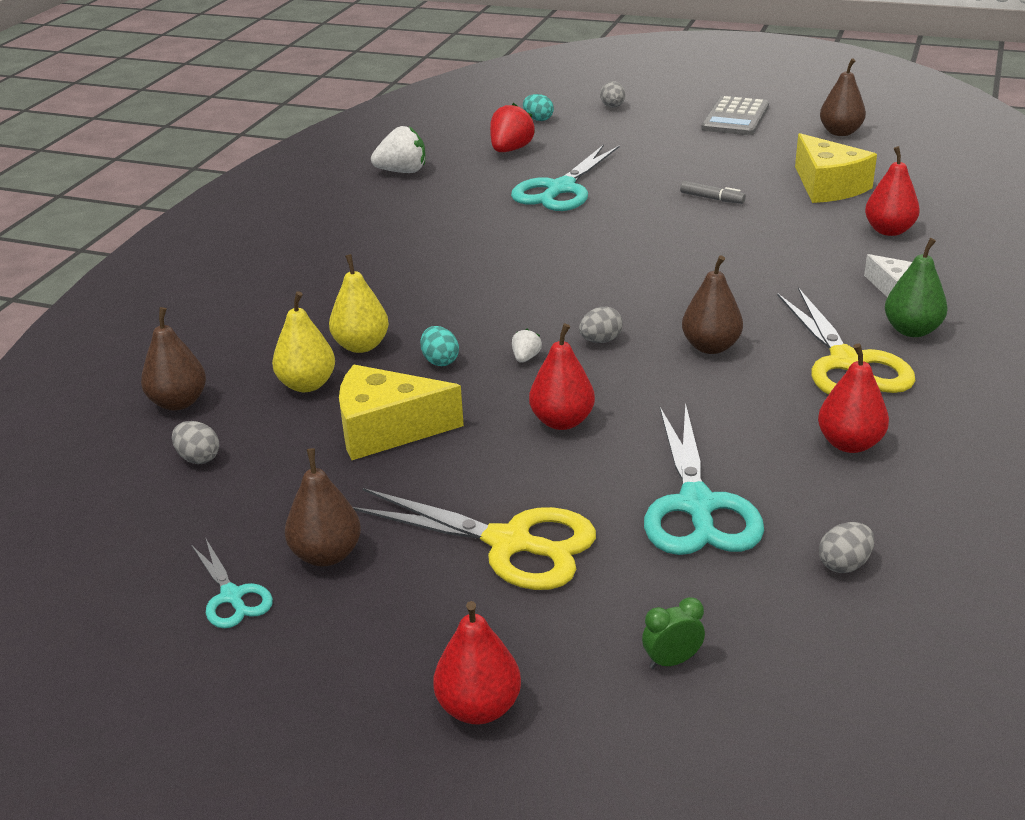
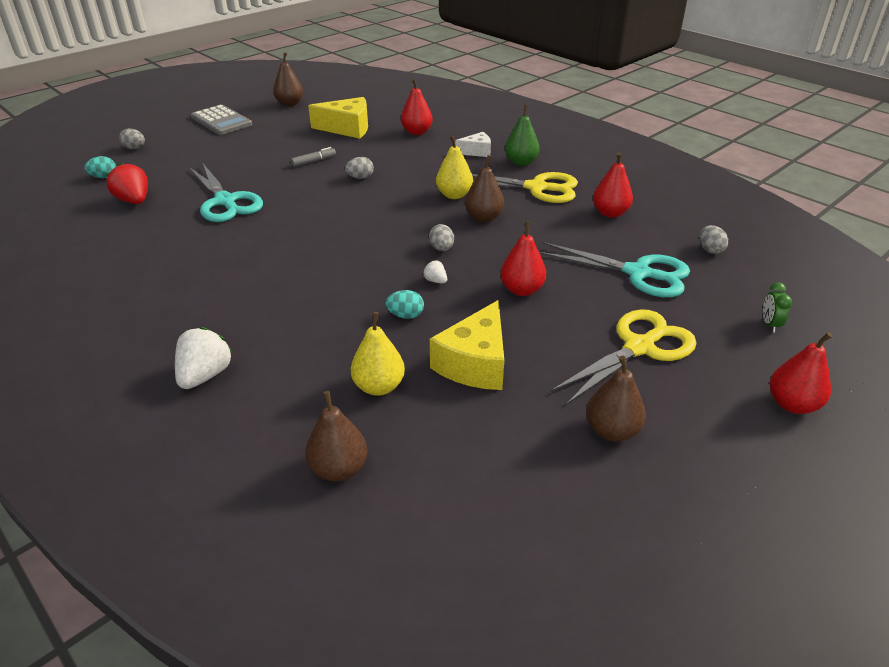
camera: 65 degrees left, 5 degrees up
(198, 458) = (438, 474): grey egg -> grey egg (360, 178)
(232, 596) = (639, 493): turquoise scissors -> none
(361, 346) = (348, 345): yellow pear -> yellow pear (454, 195)
(402, 172) = (91, 253): white strawberry -> white strawberry (205, 375)

